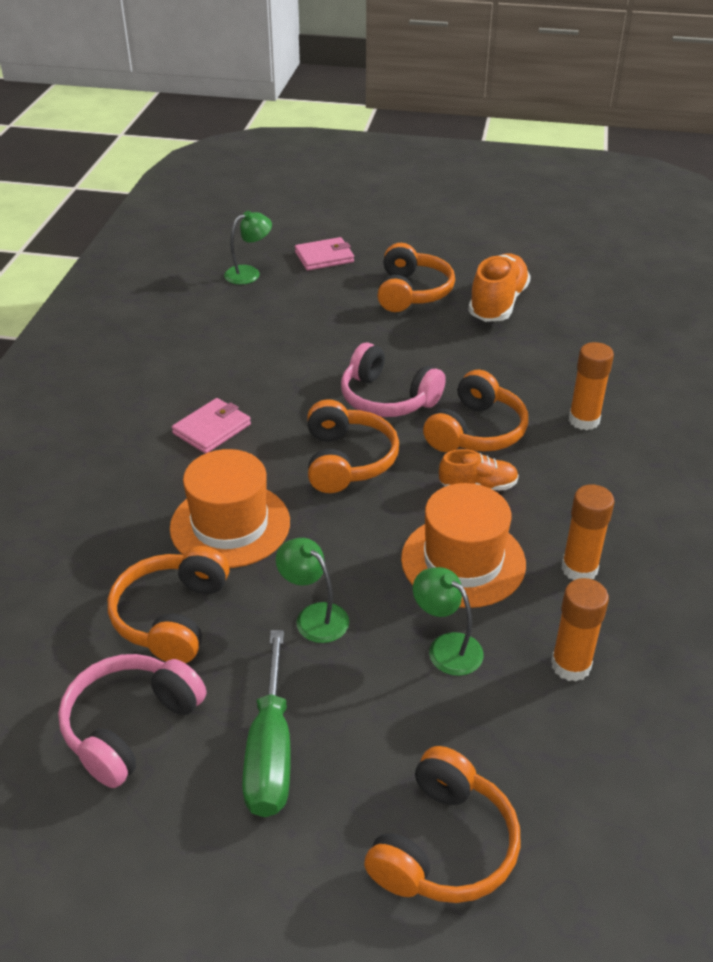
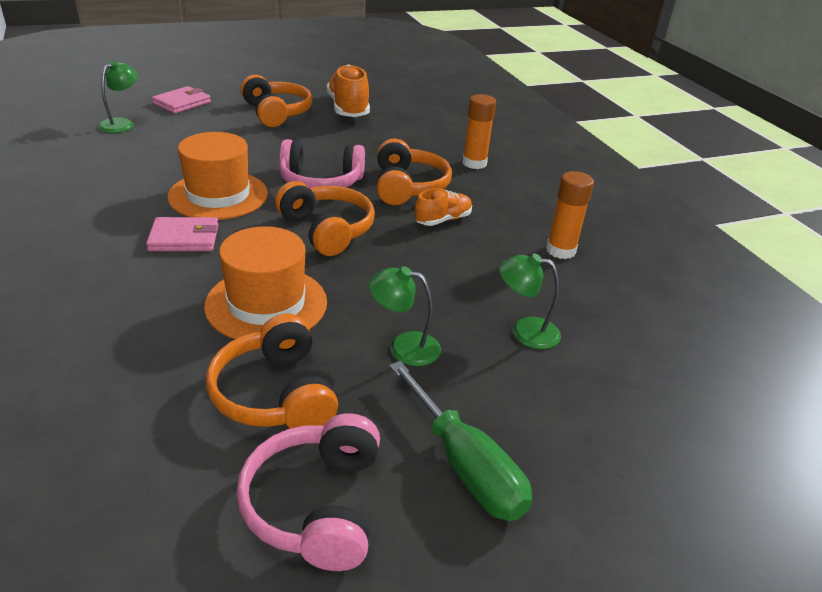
camera: 35 degrees left, 5 degrees down
(212, 429) = (184, 238): pink wallet -> pink wallet turned 75 degrees clockwise
(444, 845) = (662, 472): orange headphones -> none
(463, 561) = (480, 270): orange hat -> orange hat (218, 195)
(570, 665) = (616, 311): orange glue stick -> none

